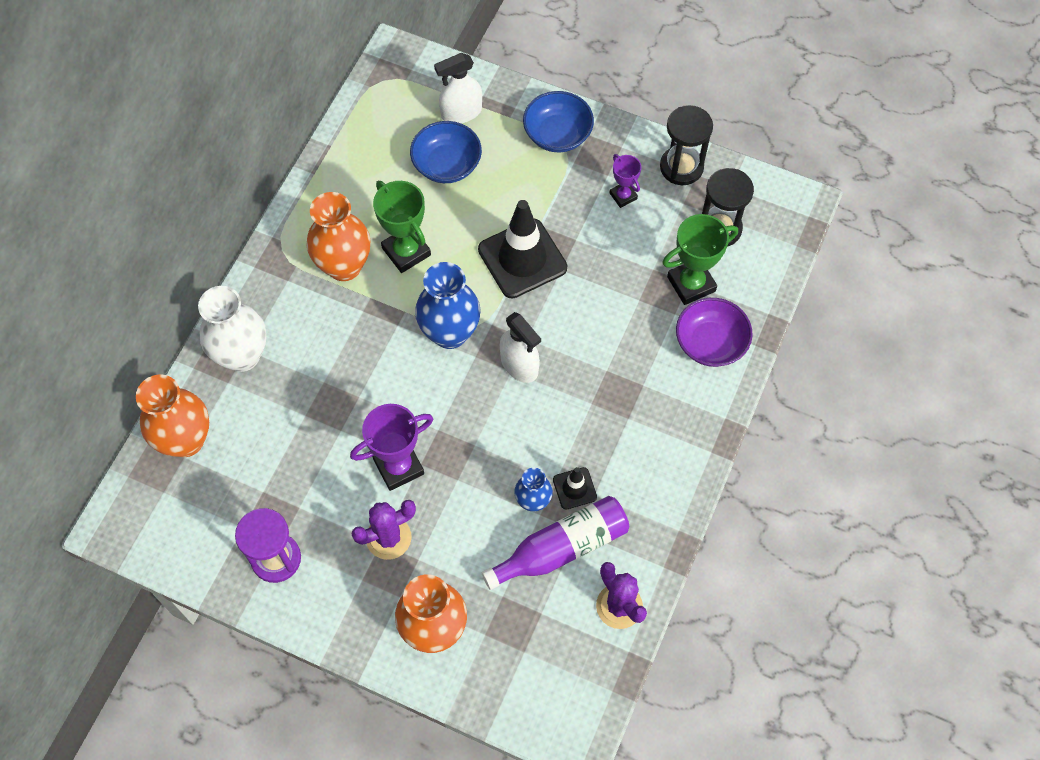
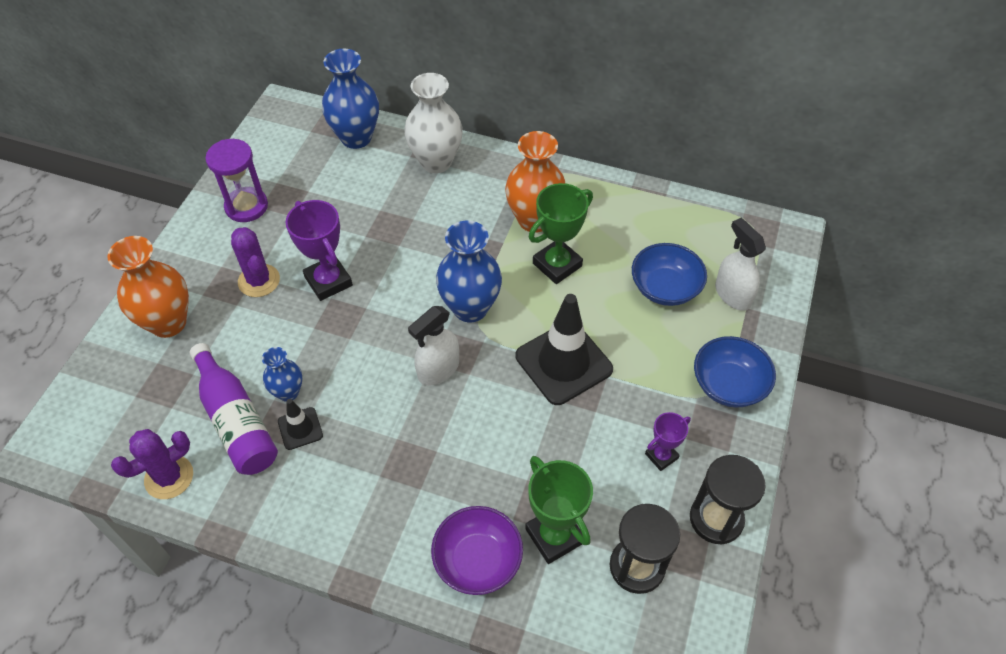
camera: 85 degrees right, 10 degrees down
(186, 440) = (356, 138): orange vase -> blue vase

